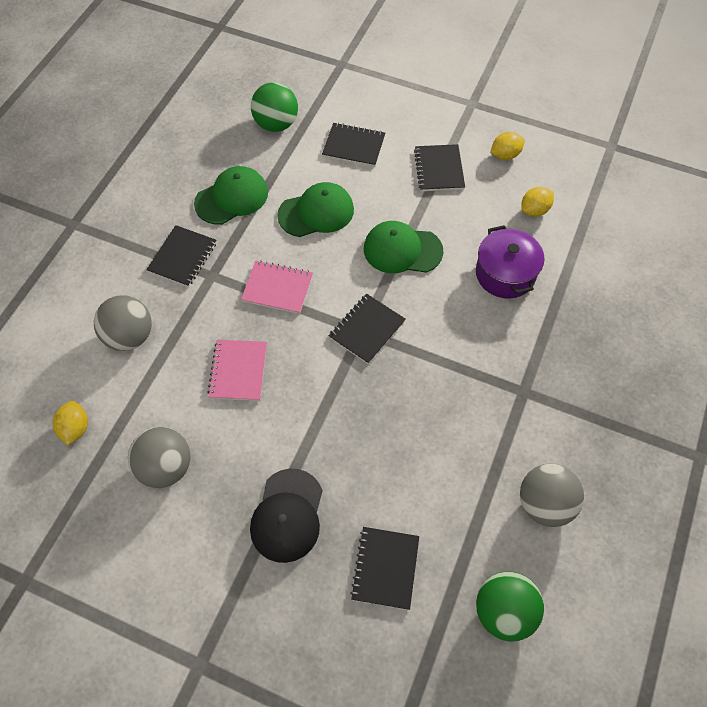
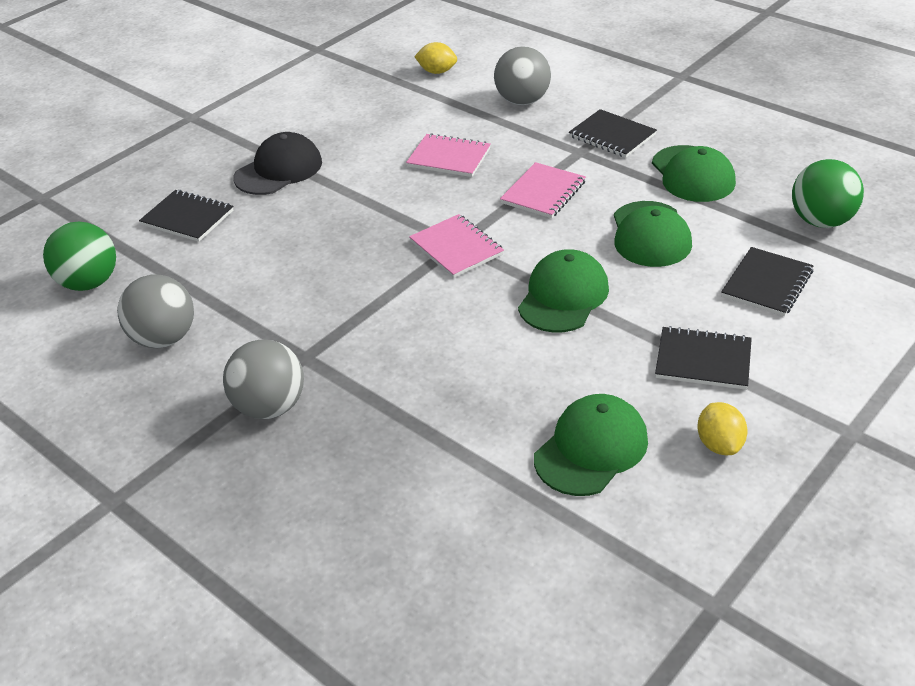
camera: 110 degrees right, 20 degrees down
(165, 467) = (370, 112): grey ball -> grey ball (270, 407)
(287, 515) = (279, 170): black cap -> black cap turned 105 degrees clockwise
(367, 329) = (456, 248): black notebook -> pink notebook
(505, 274) = (485, 385): purple pot -> none
(534, 210) = (591, 449): yellow lemon -> green cap

